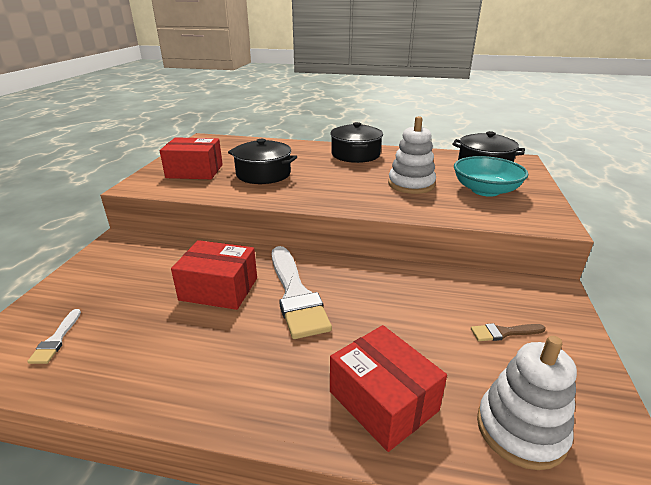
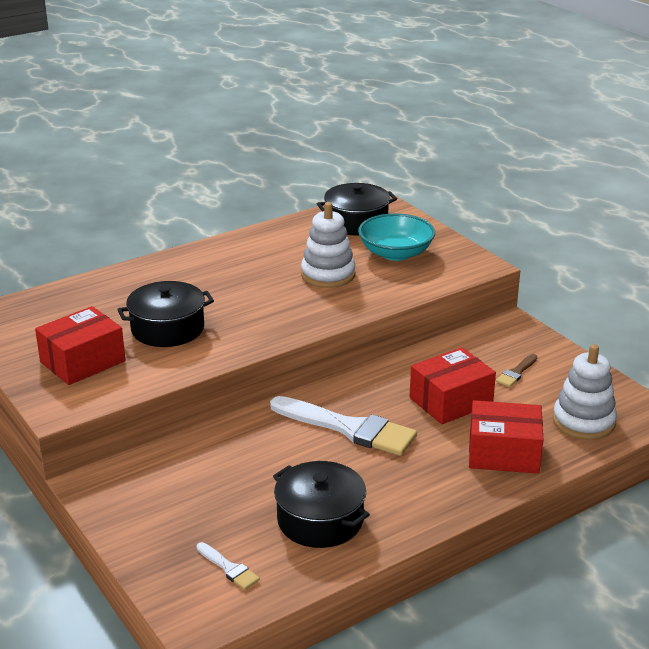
camera: 45 degrees left, 0 degrees up
(219, 289) = (281, 460): red box -> red box (450, 401)
(355, 154) = (216, 260): black pot -> black pot (320, 520)

